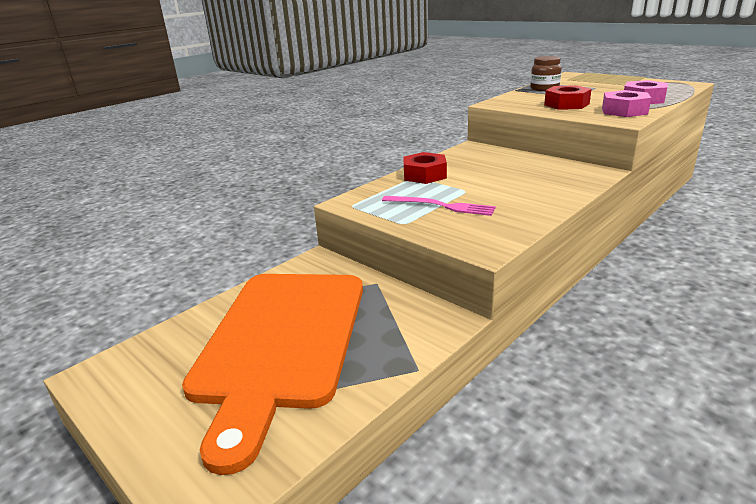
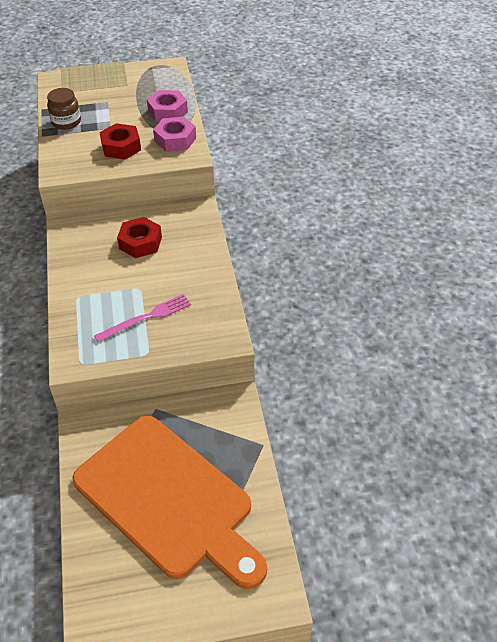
camera: 55 degrees left, 20 degrees up
(424, 175) = (82, 289): red nut -> red nut (140, 243)

